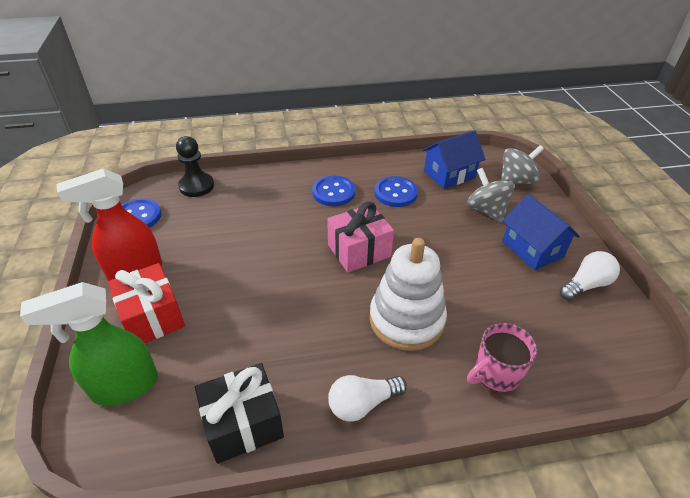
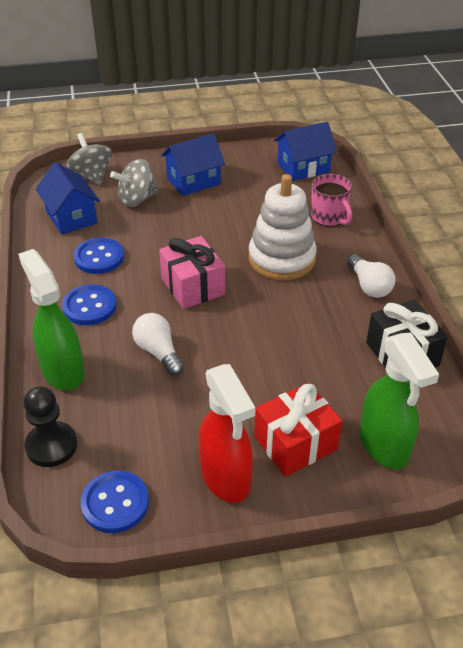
camera: 90 degrees left, 0 degrees up
(264, 185) = (62, 371): none -> green spray bottle
(586, 285) = (236, 162): white light bulb -> white light bulb (158, 352)
(603, 353) = (303, 167): none -> blue house

